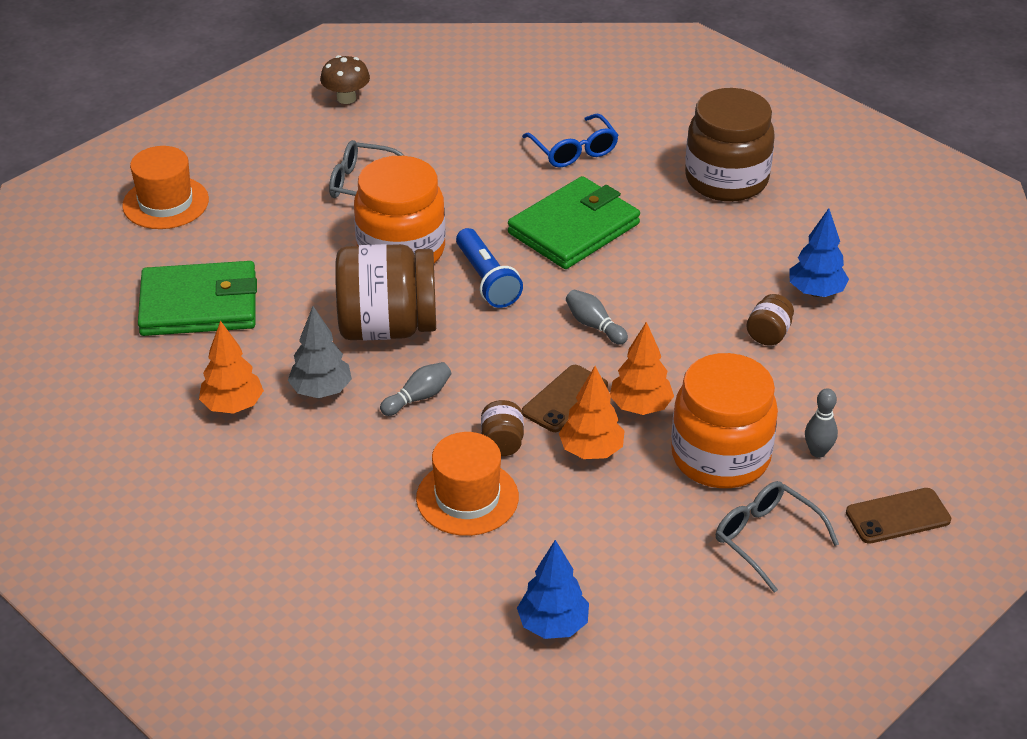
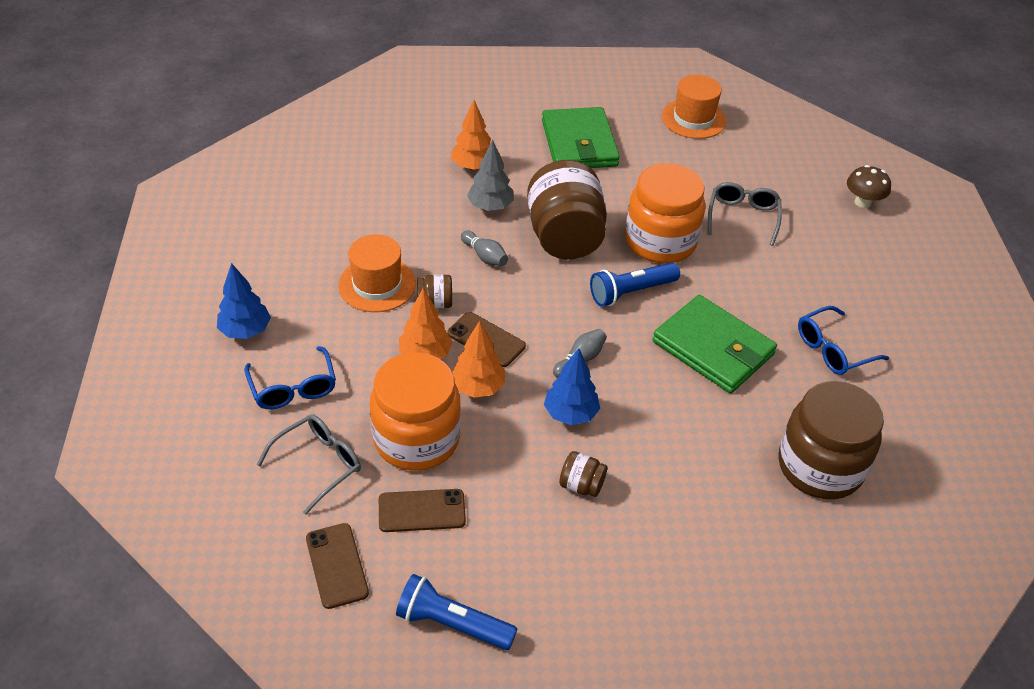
camera: 85 degrees right, 5 degrees up
(651, 569) = (293, 388): none -> blue glasses
(816, 292) = (650, 530): blue tree -> blue tree (570, 414)
(818, 452) = (422, 511): grey bowling pin -> brown phone
(947, 429) = (452, 624): none -> blue flashlight

